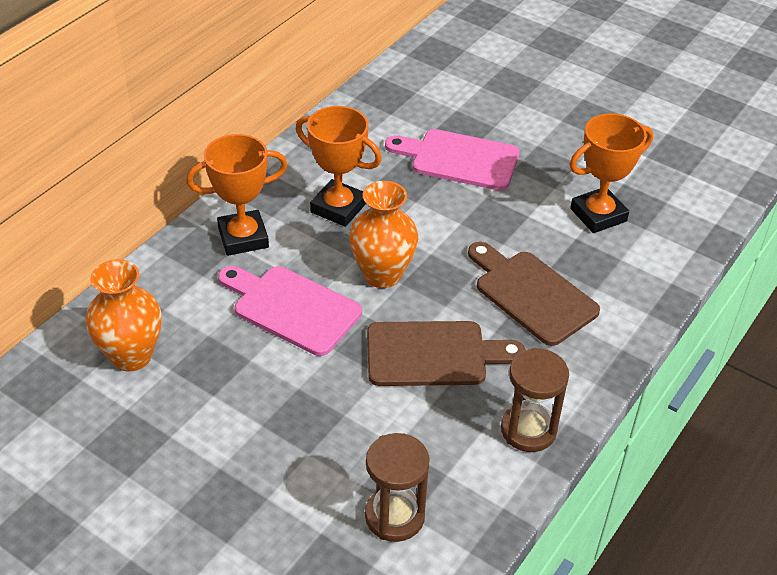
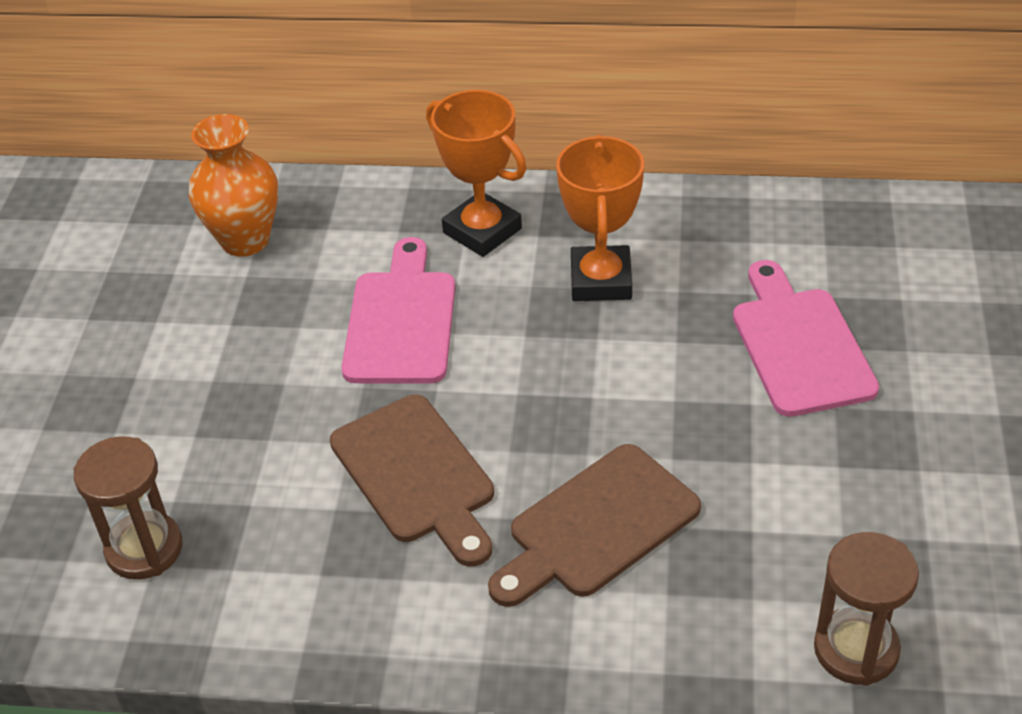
camera: 65 degrees right, 0 degrees up
(382, 274) = (517, 370): orange vase -> none
(528, 430) = (350, 620): brown hourglass -> brown hourglass (856, 649)
(531, 294) = (597, 526): brown cutting board -> brown cutting board turned 150 degrees counterclockwise
(598, 215) = (824, 537): orange trophy -> none

